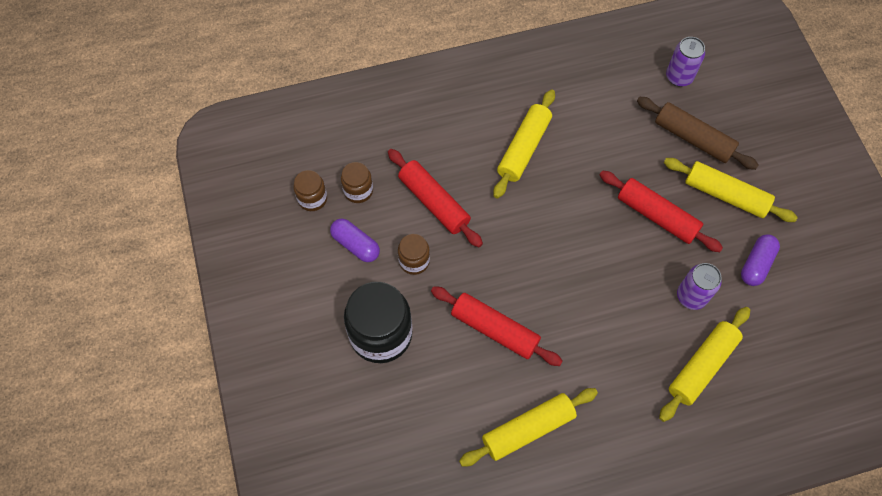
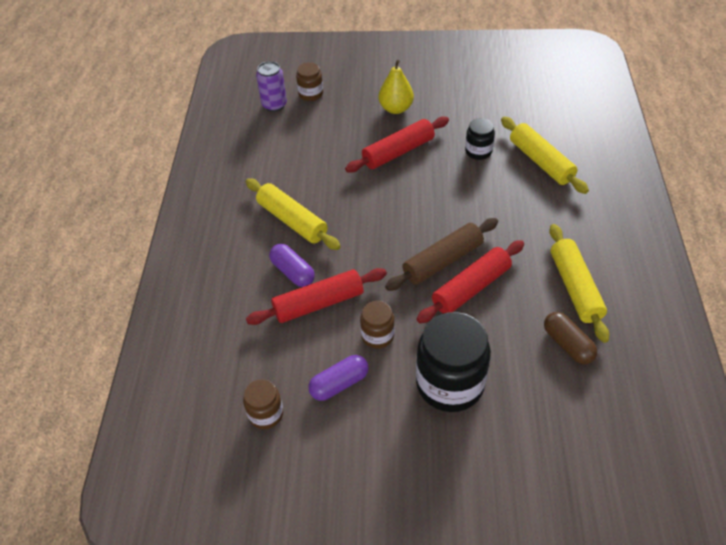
camera: 70 degrees left, 15 degrees down
(358, 191) = (276, 367): brown jar -> brown jar (311, 94)
(455, 432) = (567, 344): none -> brown capsule
(691, 296) = (478, 151): purple can -> black jar
(693, 138) = (336, 112): brown rolling pin -> brown rolling pin (442, 261)
(725, 195) = (396, 108): yellow rolling pin -> yellow pear
(756, 264) = (462, 109): purple capsule -> purple capsule (293, 272)

